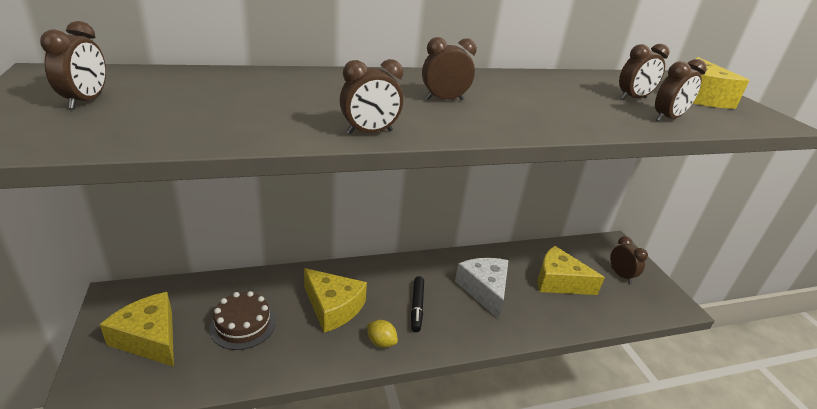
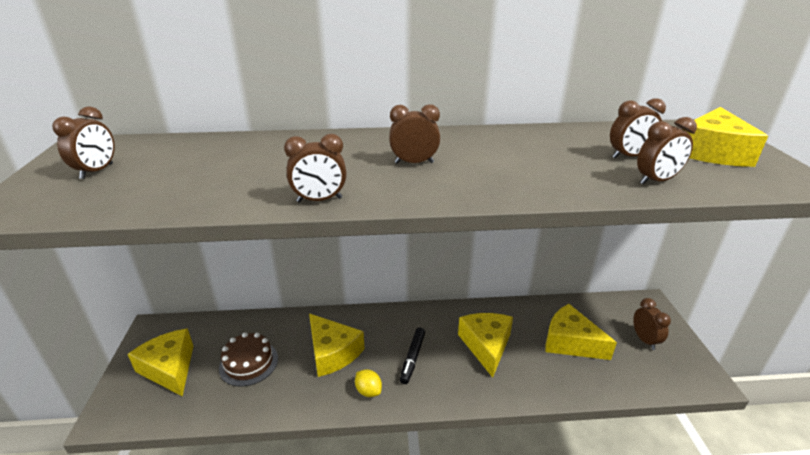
camera: 15 degrees right, 0 degrees up
(484, 290) = (486, 346): white cheese -> yellow cheese

